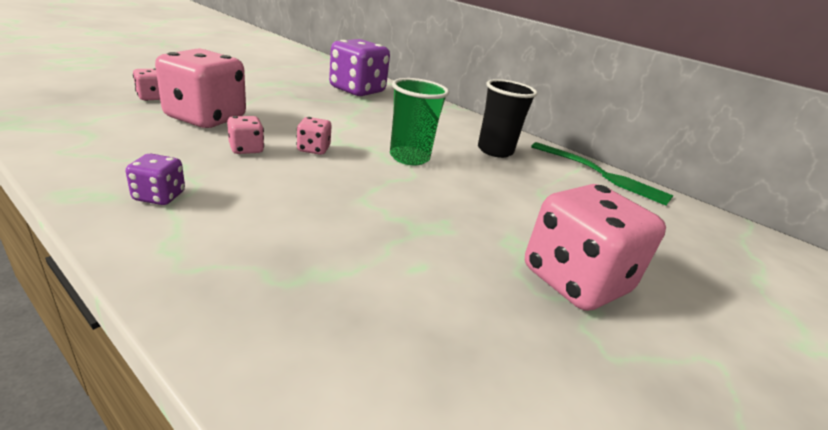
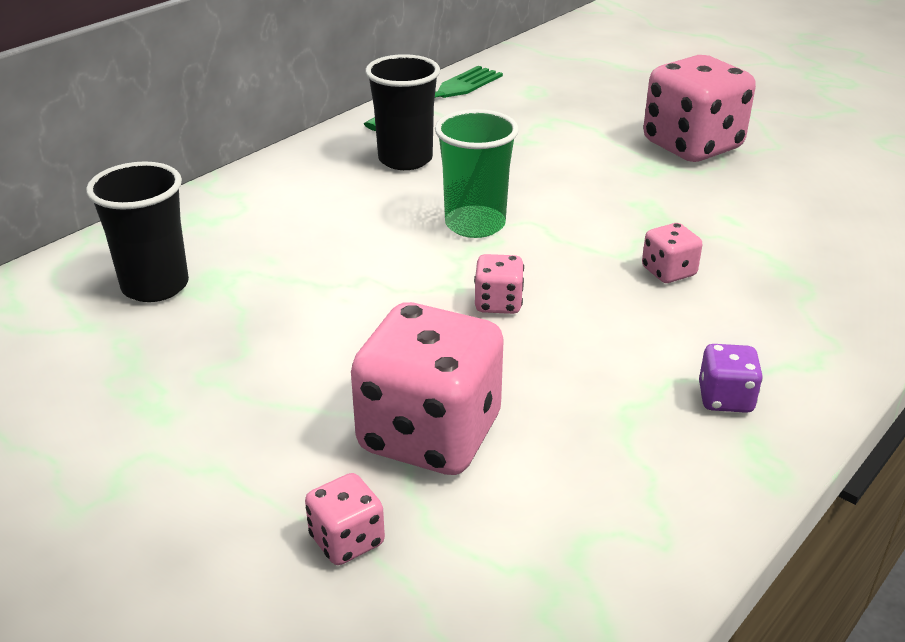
camera: 85 degrees left, 5 degrees up
(246, 149) = (537, 363): pink dice -> pink dice (668, 272)
(357, 90) = (155, 286): purple dice -> black cup

